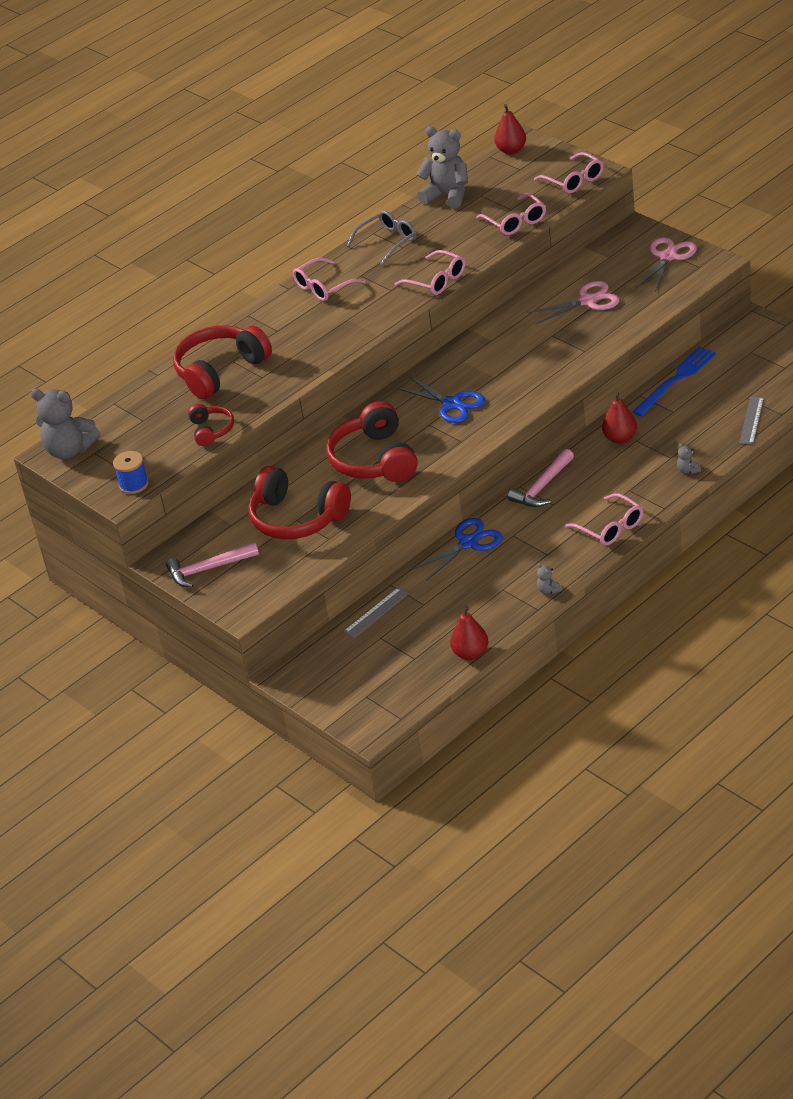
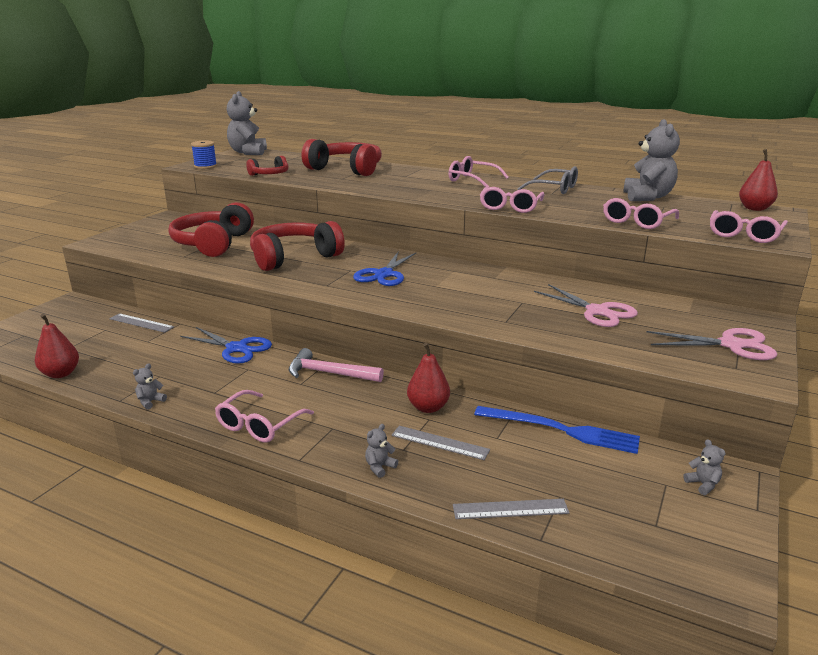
camera: 65 degrees right, 15 degrees down
(208, 569) = (154, 228): pink hammer -> none
(669, 439) = (440, 443): none -> grey ruler
(756, 337) = (703, 484): none -> grey teddy bear

